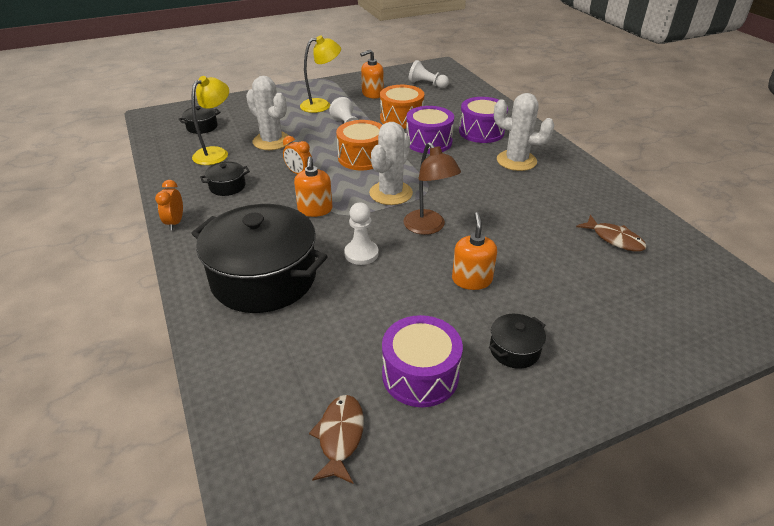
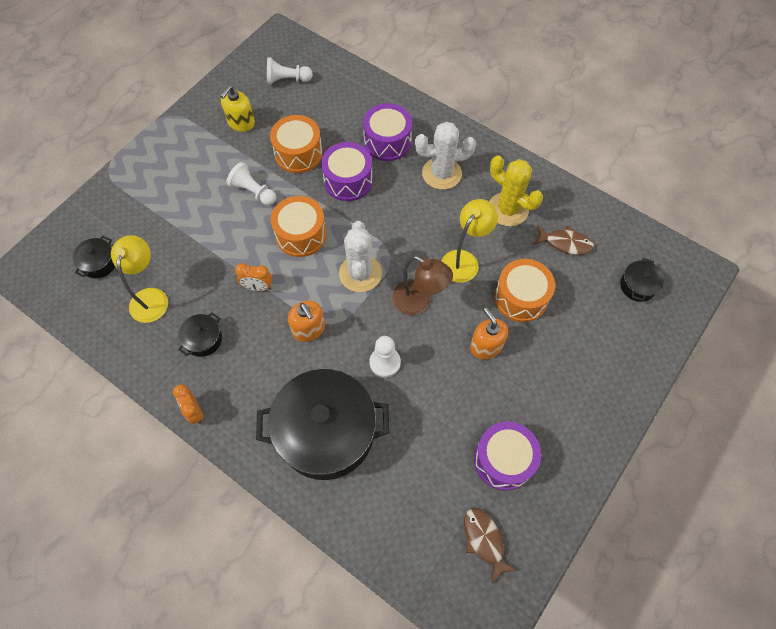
camera: 30 degrees left, 25 degrees up
(271, 141) = (193, 251): white cactus -> none
(321, 105) = (200, 166): yellow lamp -> yellow lamp (464, 260)
(372, 94) = (241, 122): orange soap dispenser -> yellow soap dispenser
(514, 350) = (551, 401): black pot -> black pot (637, 286)
(536, 259) = (521, 298): none -> orange drum
(566, 199) = (508, 209): none -> yellow cactus

